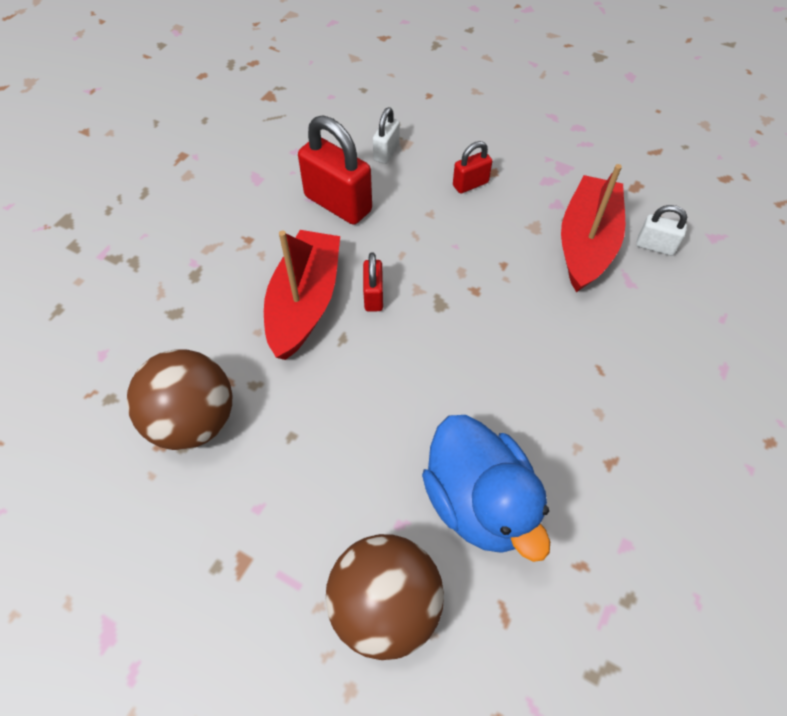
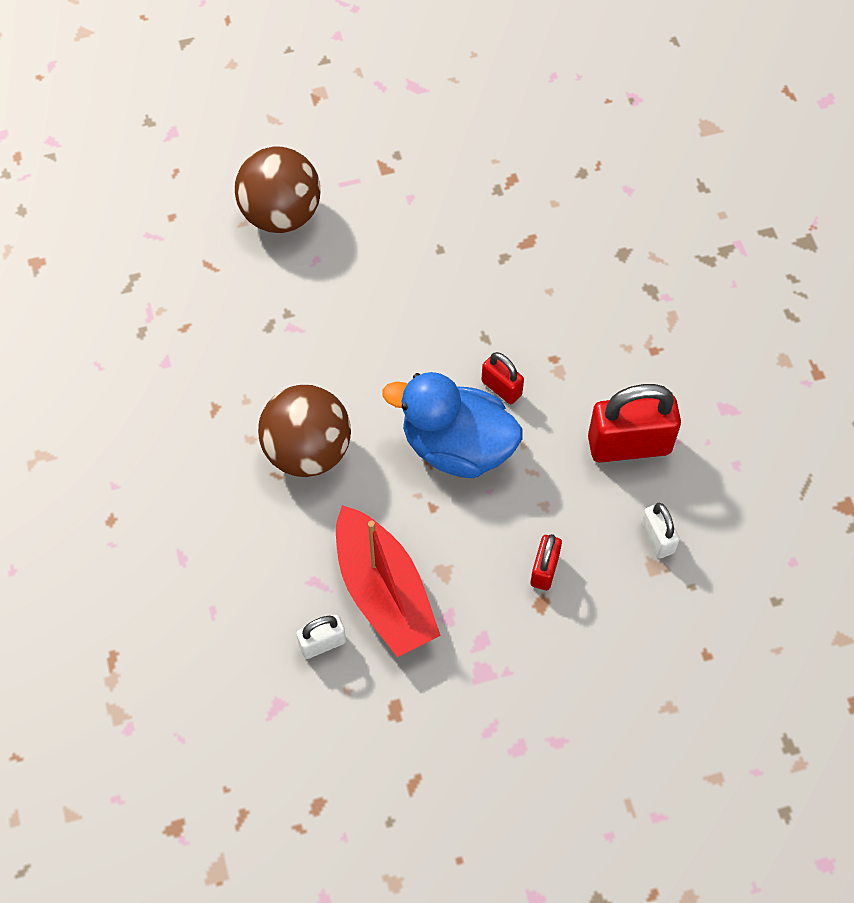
camera: 135 degrees right, 5 degrees up
(194, 421) = (511, 205): brown ball -> brown ball (307, 451)
(304, 303) = (544, 338): red boat -> none
(479, 502) = (279, 311): blue duck -> blue duck (457, 446)

